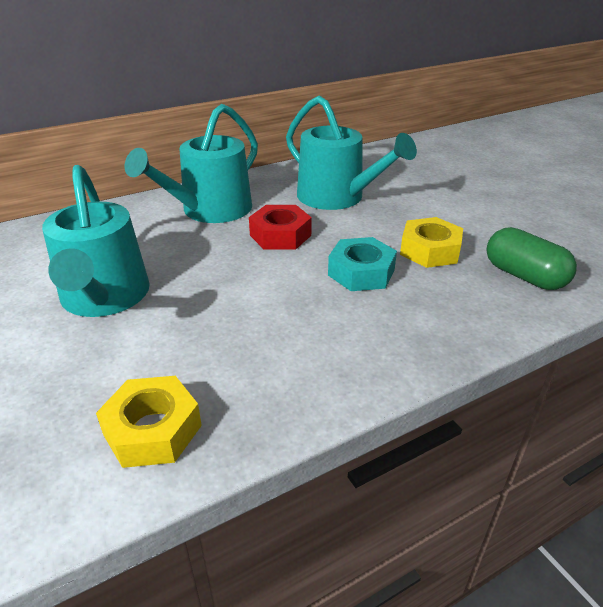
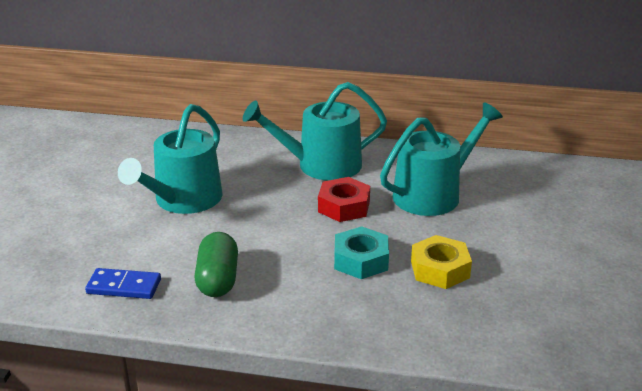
camera: 40 degrees right, 5 degrees down
(153, 430) = (124, 286): yellow nut -> blue domino
(337, 197) = (433, 194): turquoise watering can -> turquoise watering can turned 120 degrees counterclockwise
(524, 276) = (484, 324): green capsule -> green capsule (218, 279)

